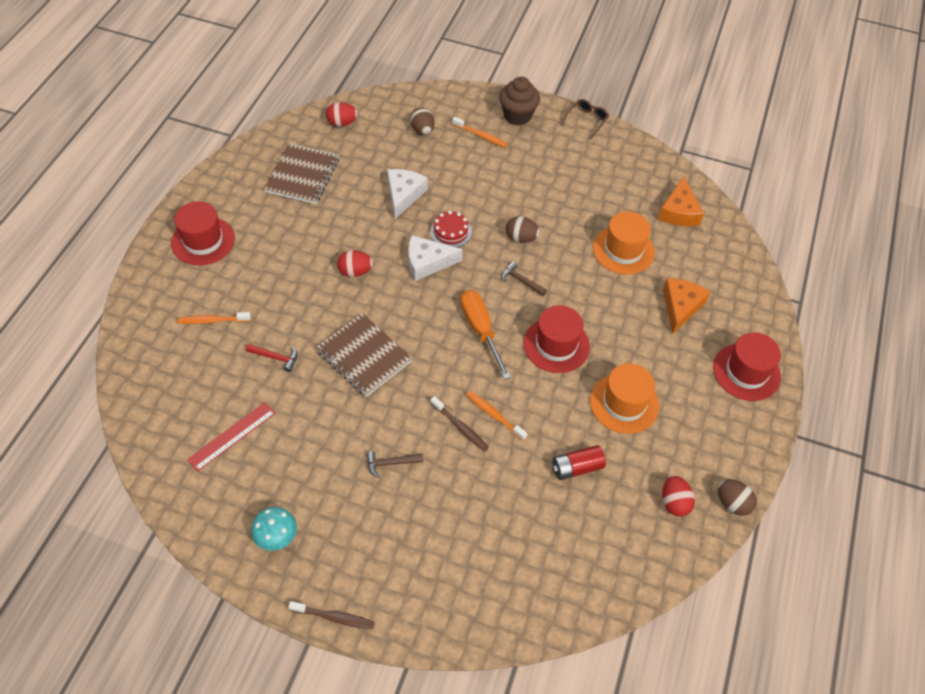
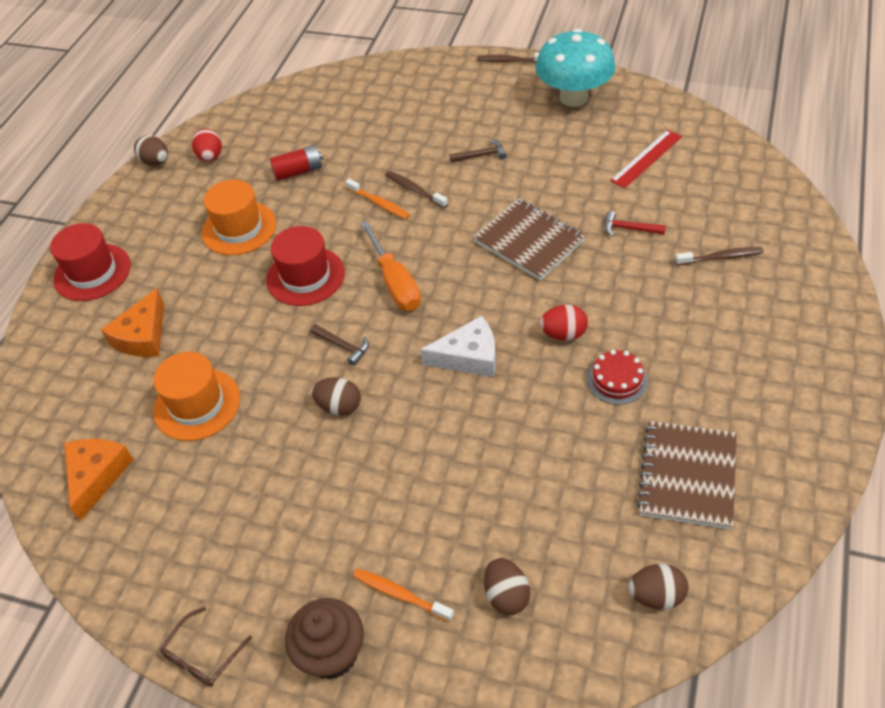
camera: 175 degrees left, 5 degrees down
(203, 241) = (787, 353): red hat -> none
(213, 320) = (720, 257): orange toothbrush -> brown toothbrush
(276, 537) = (573, 98): turquoise mushroom -> turquoise mushroom, size x1.94
(342, 123) = (656, 596): red egg -> brown egg
(403, 195) = (518, 458): white cheese -> none
(450, 232) = (440, 405): red cake -> red cake (617, 380)

